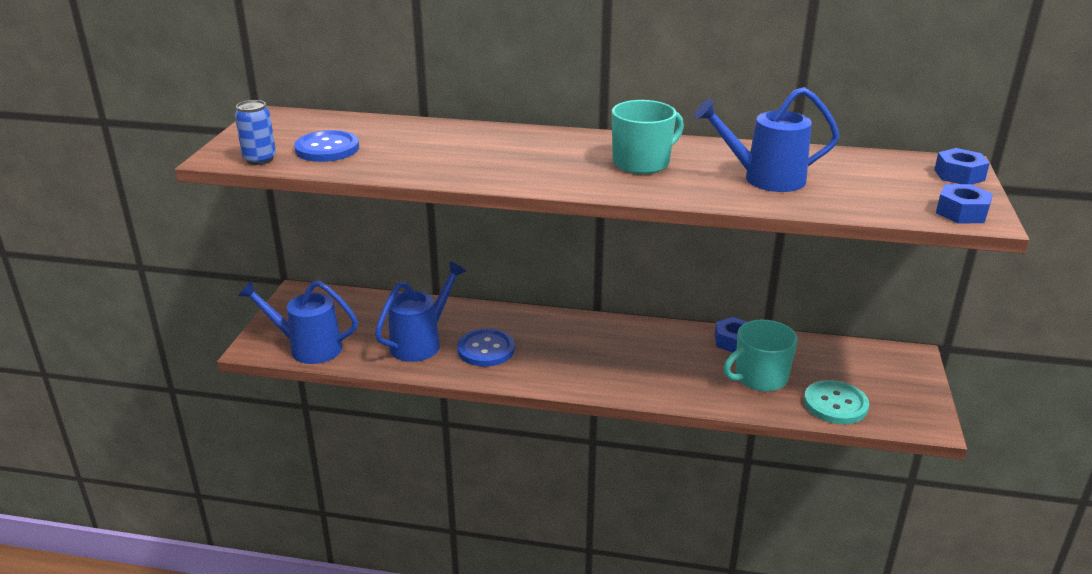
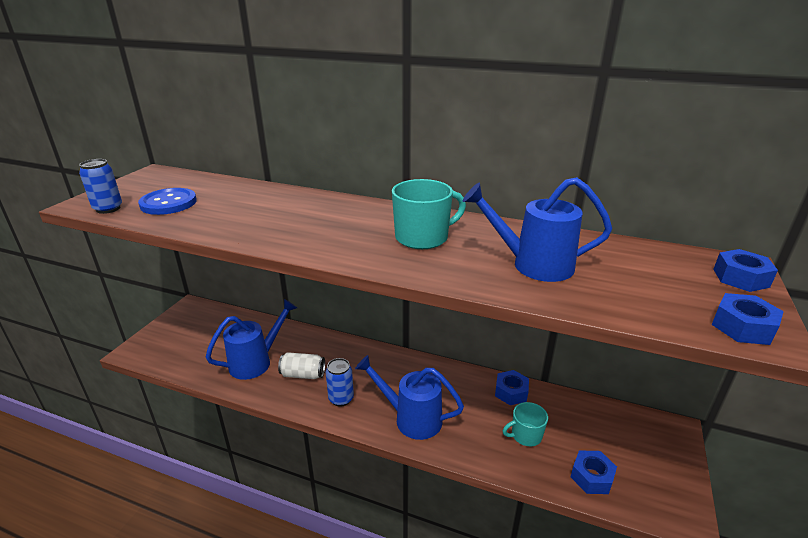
camera: 10 degrees right, 0 degrees up
(308, 348) = (170, 356): blue watering can -> blue watering can (411, 418)
(486, 349) = (303, 374): blue button -> white can
(543, 367) = (341, 399): none -> blue can
(759, 378) = (525, 435): turquoise mug -> turquoise mug, size x0.64
(835, 404) = (591, 477): turquoise button -> blue nut

